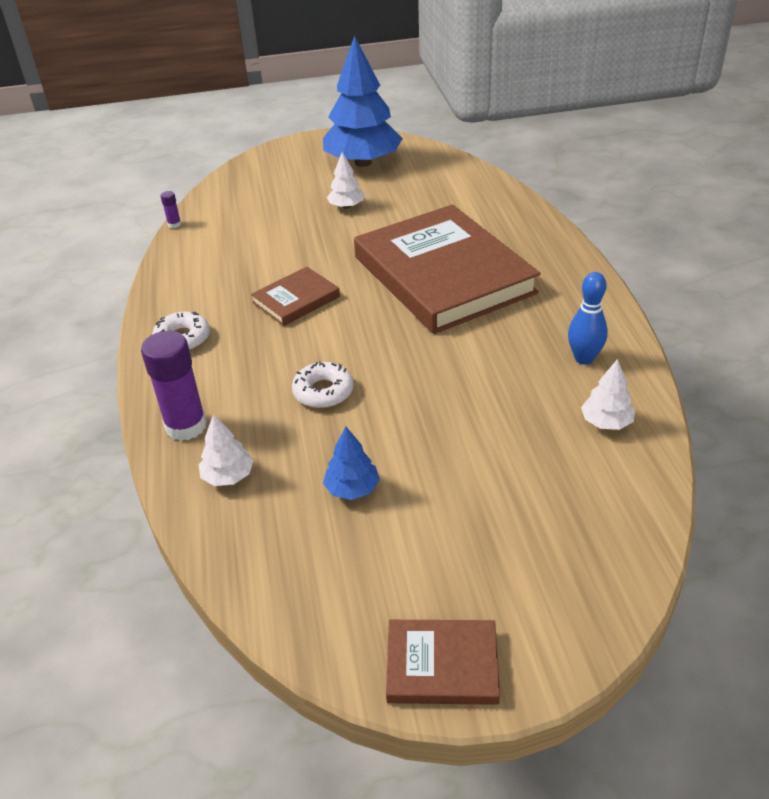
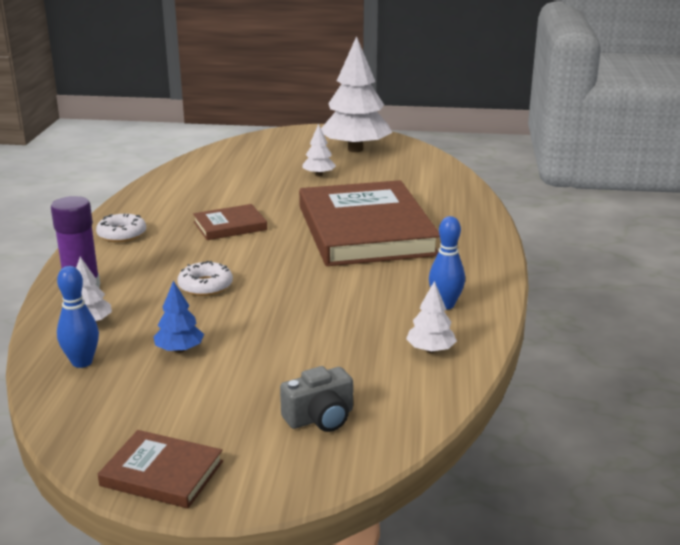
camera: 15 degrees right, 15 degrees down
(174, 224) = (171, 165): purple glue stick -> none
(256, 535) = (82, 362): none -> blue bowling pin
(363, 162) = (355, 149): blue tree -> white tree
(554, 542) = (320, 418): none -> grey camera

